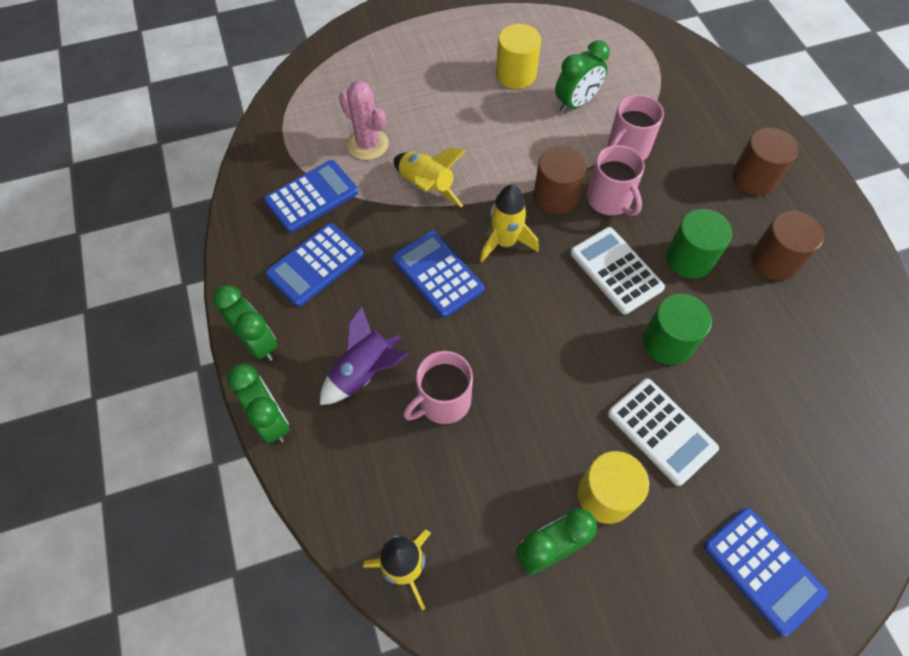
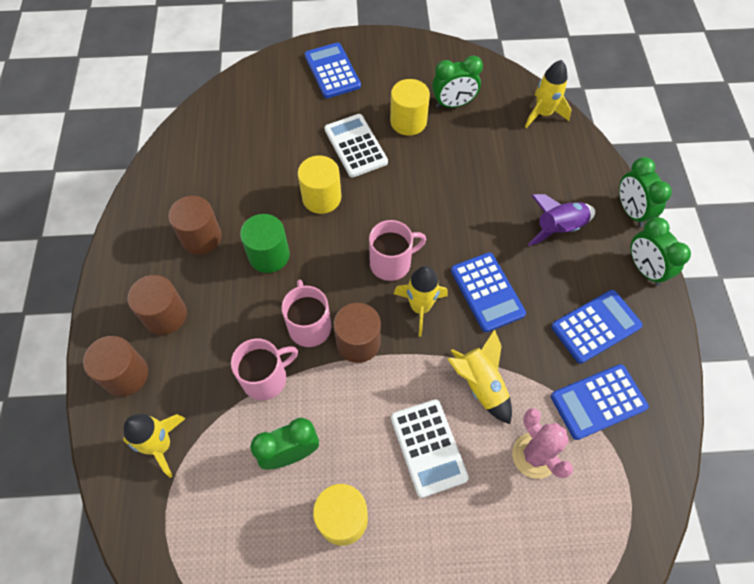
camera: 165 degrees left, 0 degrees up
(443, 401) = (502, 196): pink mug -> pink mug (391, 263)
(616, 270) = (334, 259): white calculator -> white calculator (428, 447)
(668, 342) = (321, 197): green cylinder -> yellow cylinder
(684, 86) = (161, 445): none -> yellow rocket
(751, 125) = (126, 375): none -> brown cylinder

